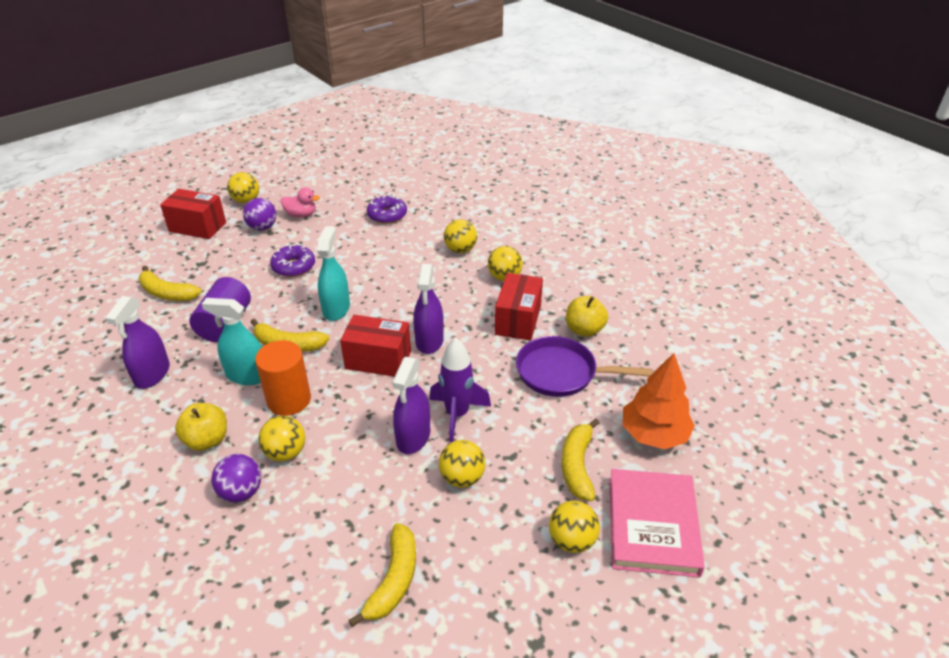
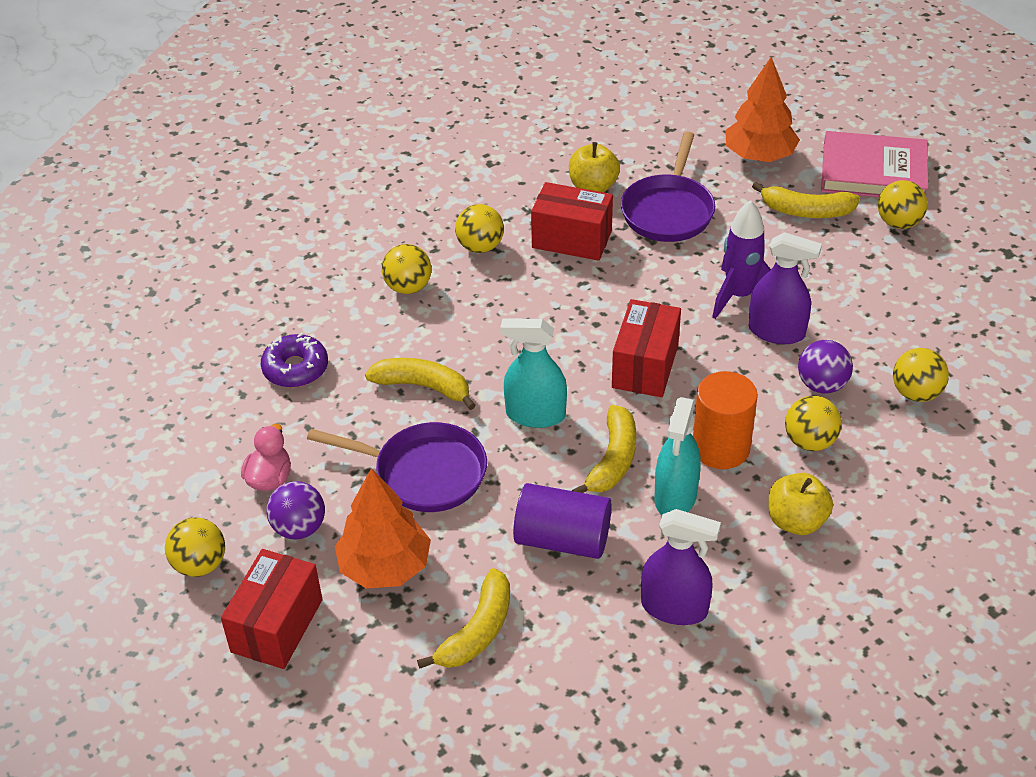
camera: 85 degrees left, 5 degrees up
(226, 258) = (385, 566): none -> orange tree
(241, 492) = (873, 475): purple ball -> purple ball (822, 385)
(293, 266) = (424, 473): purple donut -> purple pan
(393, 580) = (964, 343): yellow banana -> yellow banana (423, 387)
(429, 341) = (609, 319): purple spray bottle -> none
(462, 478) = (831, 294): yellow ball -> yellow ball (916, 393)

